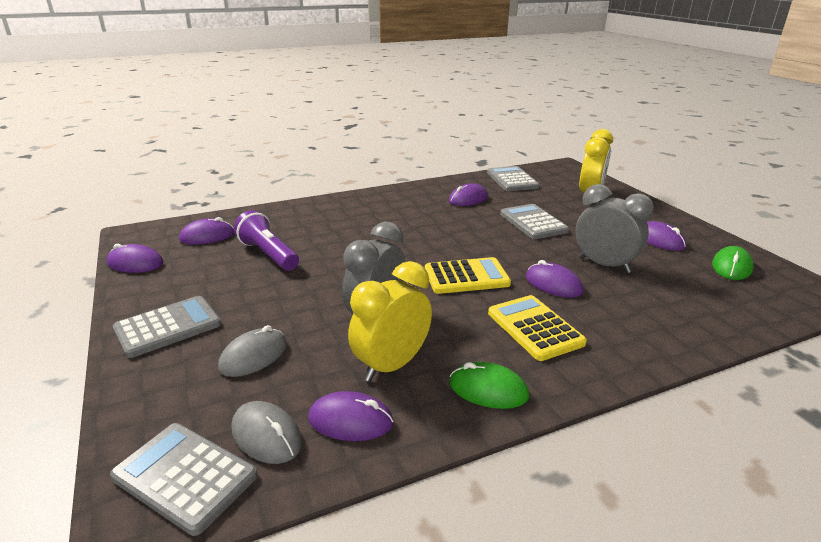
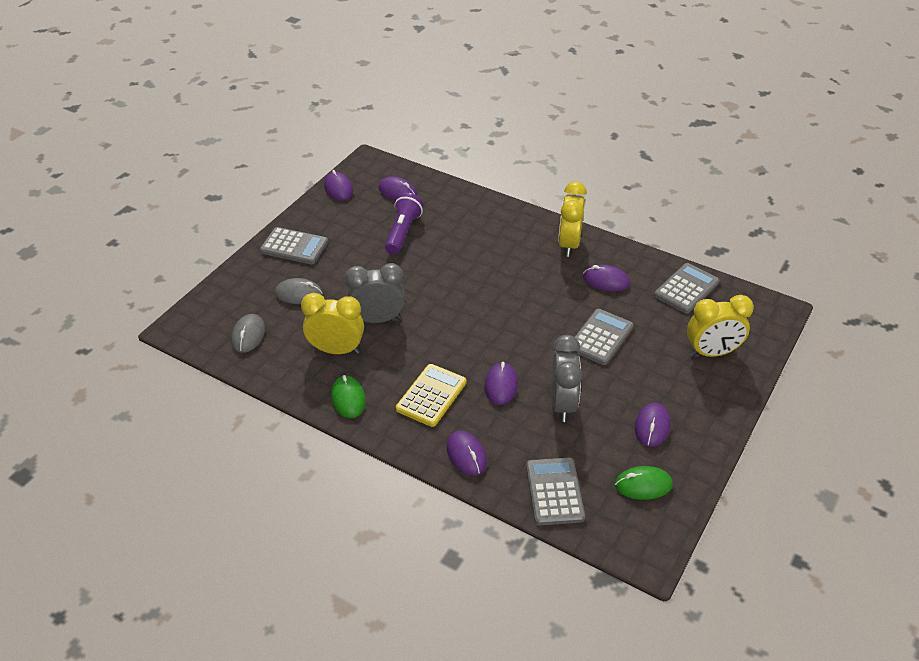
camera: 55 degrees right, 15 degrees up
(185, 476) = (207, 326): grey calculator -> grey calculator (554, 492)
(350, 421) = (280, 358): purple mouse -> purple mouse (466, 455)
(406, 196) = (569, 244): none -> yellow clock
(466, 277) = (467, 337): yellow calculator -> none

